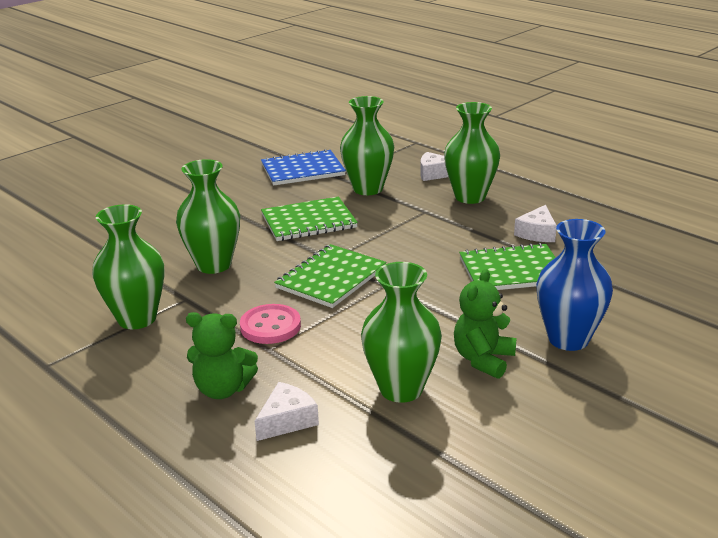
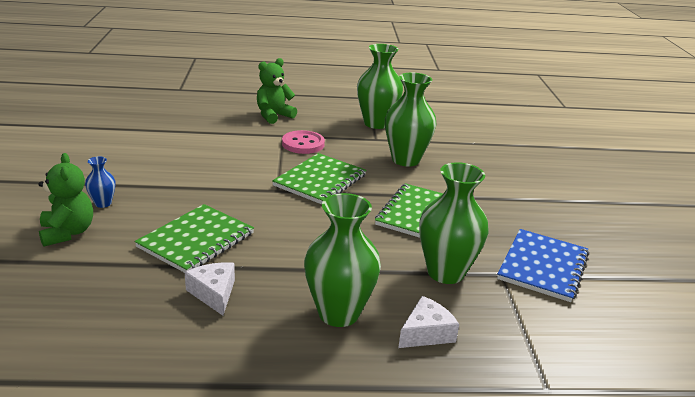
camera: 130 degrees right, 0 degrees up
(287, 420) = (223, 116): white cheese -> none
(331, 278) = (320, 180): green notebook -> green notebook turned 45 degrees clockwise
(401, 389) = (184, 143): green vase -> none
(483, 359) = (152, 171): green teddy bear -> green teddy bear (67, 233)
(568, 339) = (103, 203): blue vase -> blue vase, size x0.47

